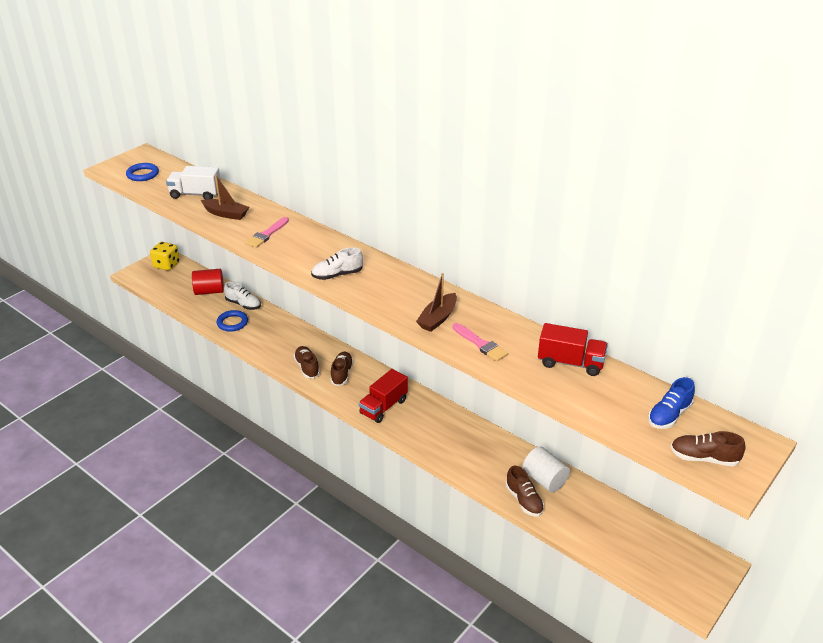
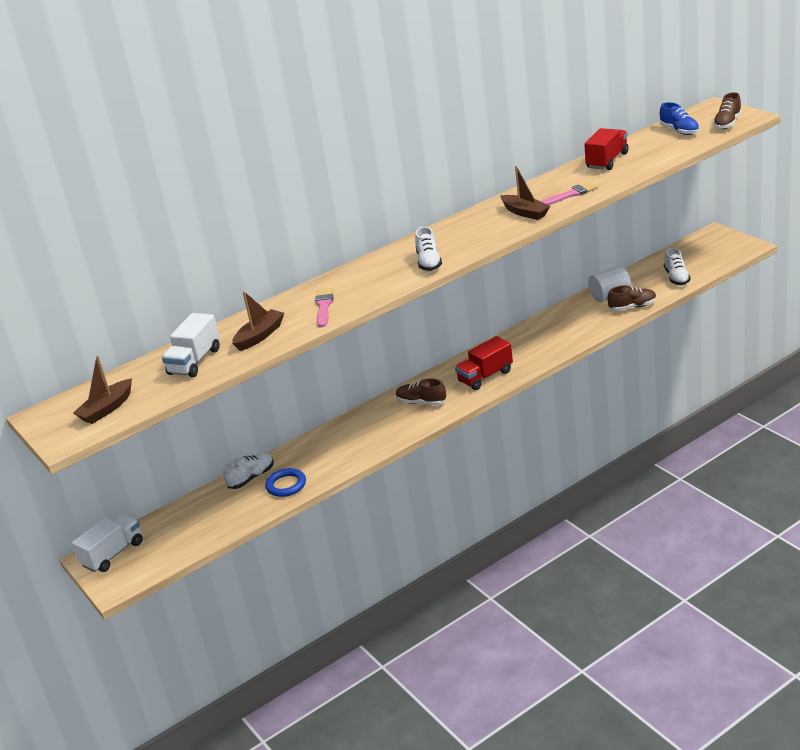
camera: 70 degrees left, 5 degrees down
(142, 174) = (107, 409): blue ring -> brown boat
(166, 265) = (113, 554): yellow dice -> white truck
(209, 291) = (204, 509): red cylinder -> none
(267, 234) = (324, 306): pink brush -> pink brush turned 135 degrees counterclockwise
(307, 367) = (400, 426): brown shoe -> none
(383, 407) = (485, 376): red truck -> red truck turned 90 degrees clockwise
(596, 534) = (676, 278): none -> white shoe

